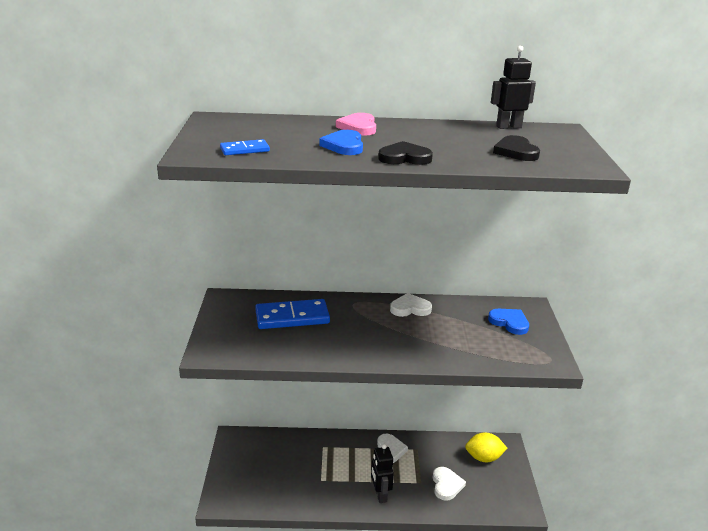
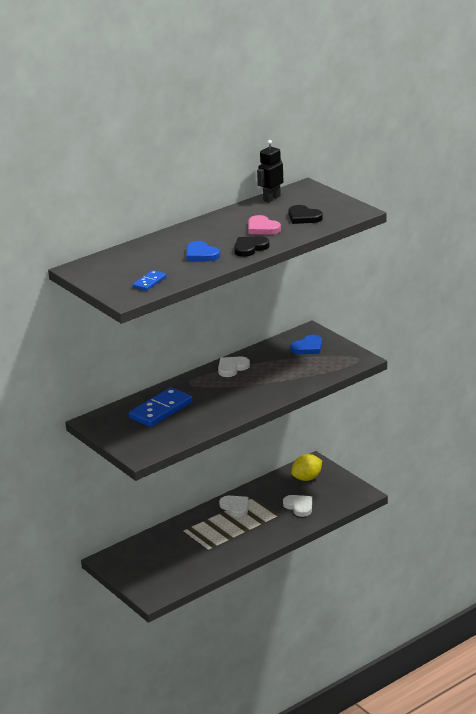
camera: 35 degrees left, 0 degrees up
(358, 127) = (183, 237): pink heart -> pink heart (262, 228)
(380, 495) = (261, 535): black robot -> none
(509, 322) = (308, 347): blue heart -> blue heart turned 135 degrees clockwise

